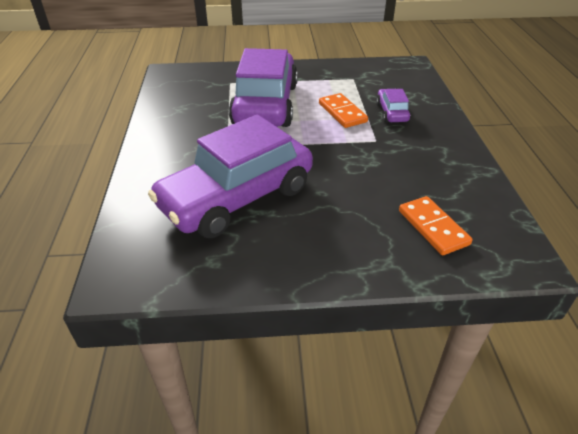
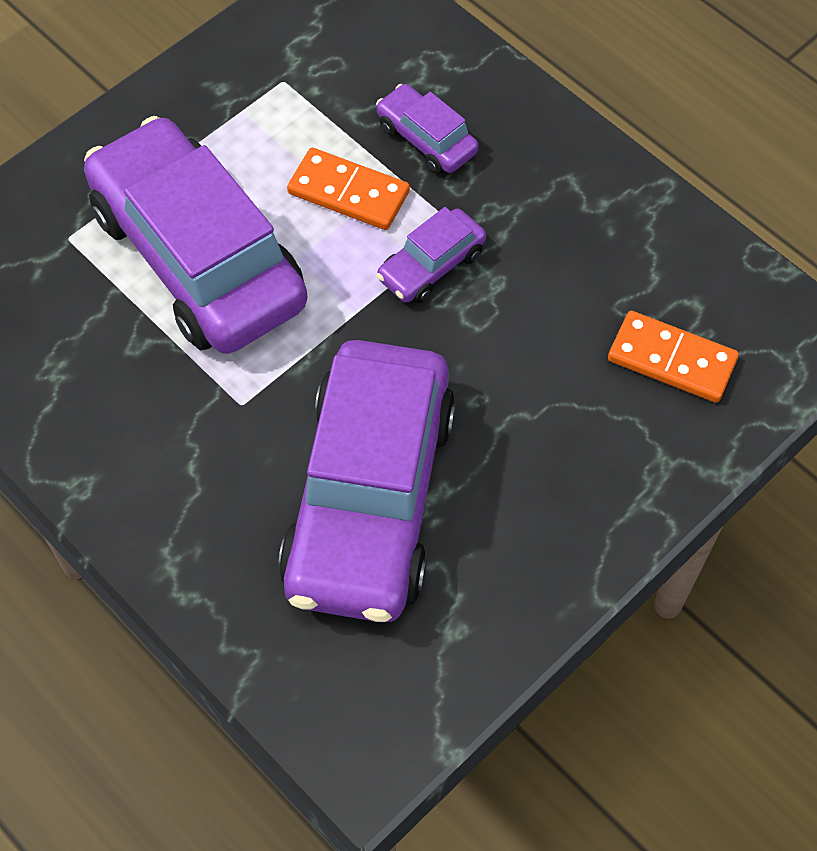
camera: 40 degrees left, 20 degrees up
(351, 145) = (431, 266): none -> purple car

